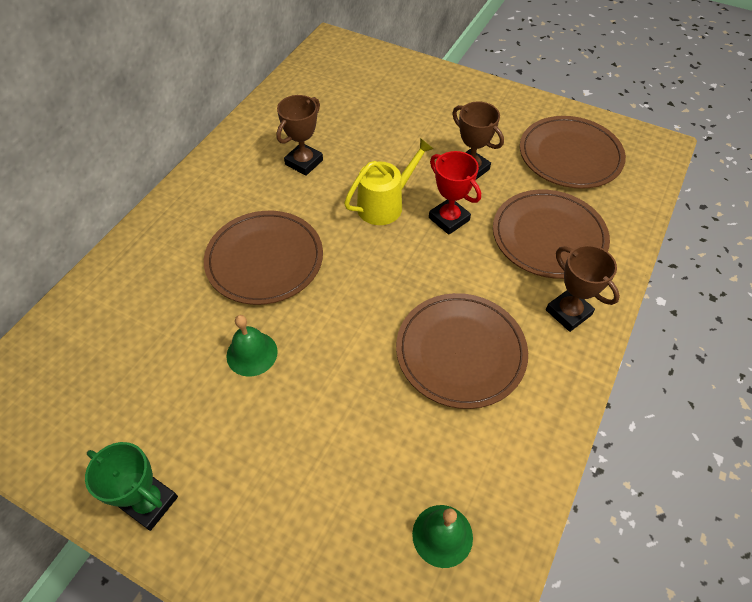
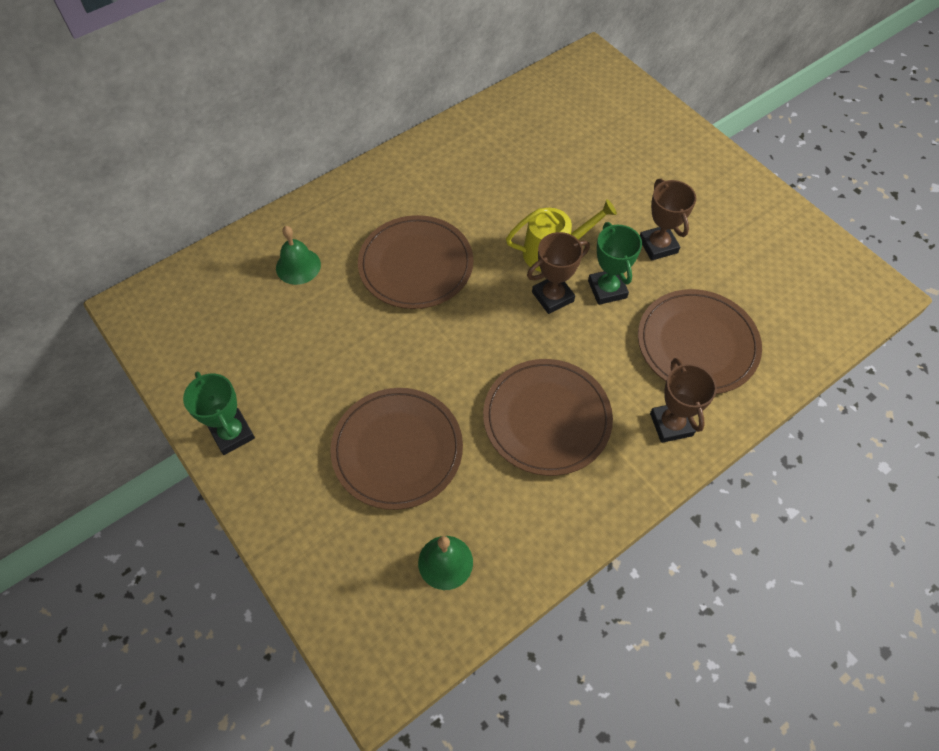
camera: 25 degrees right, 5 degrees up
(252, 353) = (365, 346): green bell -> green bell (298, 266)
(304, 162) = (498, 181): brown trophy -> brown trophy (552, 297)
(449, 219) = (607, 289): red trophy -> green trophy
(570, 155) = (773, 268): brown plate -> brown plate (397, 450)

